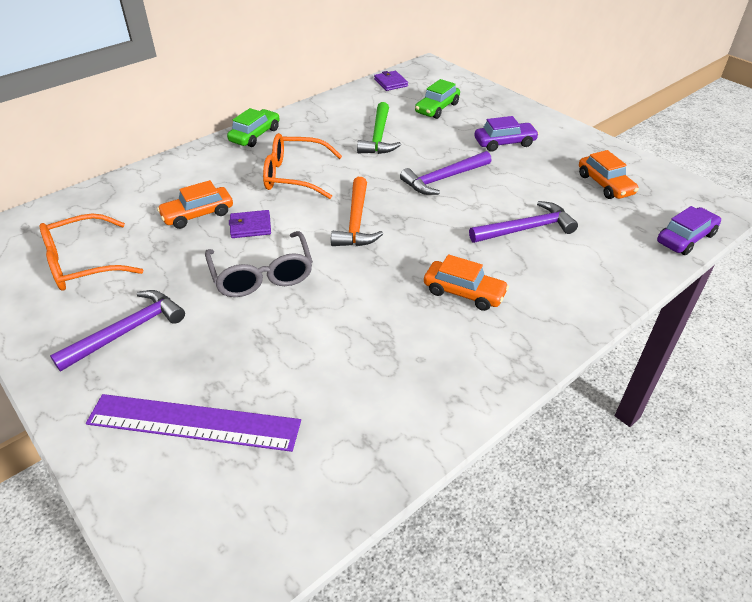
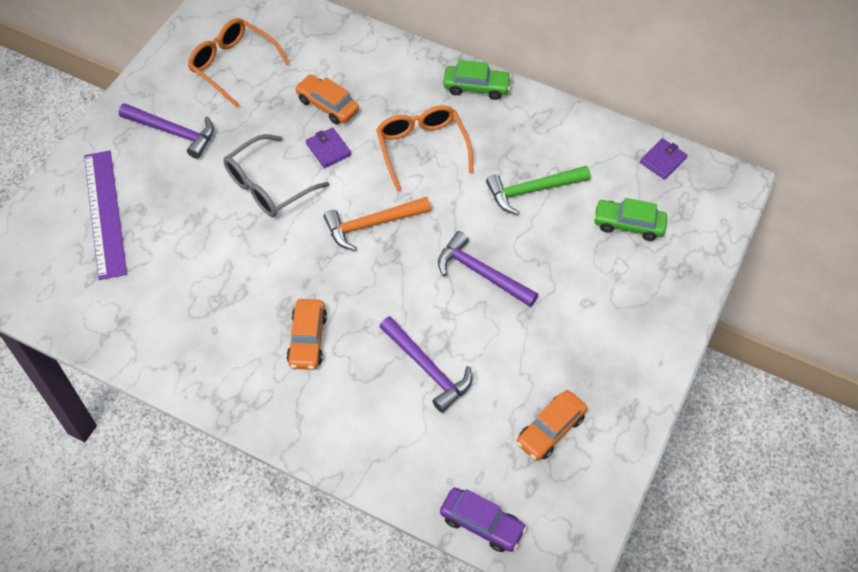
camera: 65 degrees right, 15 degrees up
(504, 143) = (587, 311): purple car -> none

